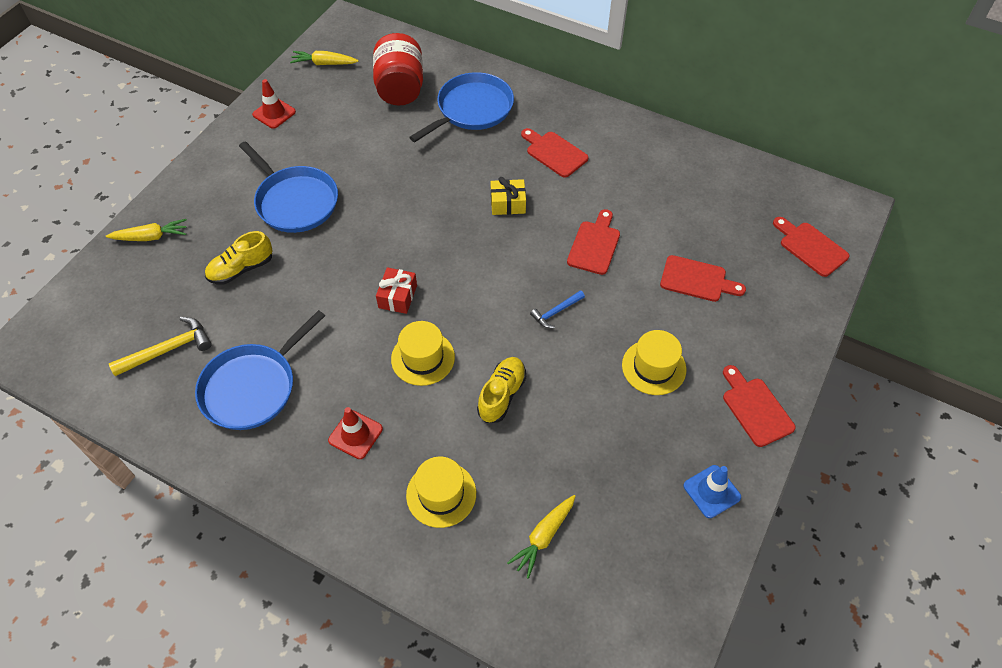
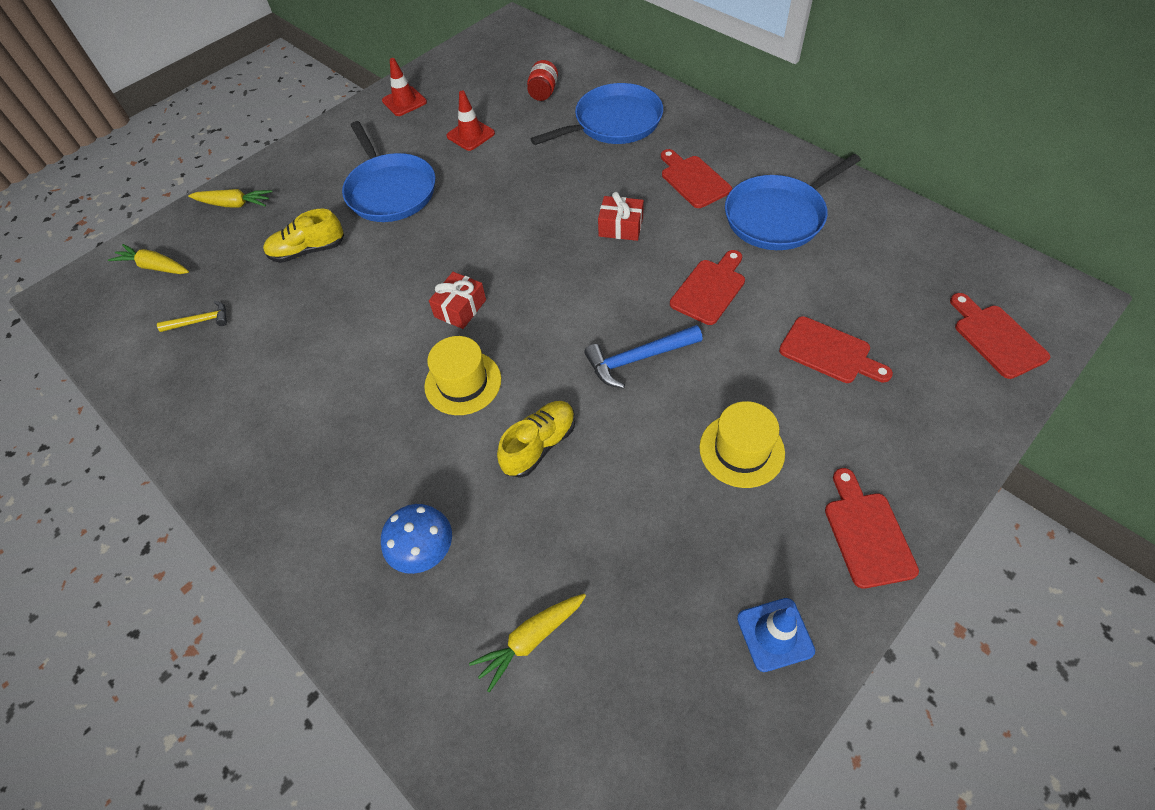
camera: 20 degrees right, 0 degrees up
(168, 349) = (200, 321): yellow hammer -> yellow hammer, size x0.62
(253, 387) = (267, 378): blue pan -> blue pan (778, 216)
(324, 63) = (473, 60): yellow carrot -> yellow carrot (155, 267)
(355, 434) = (354, 456): red traffic cone -> red traffic cone (470, 135)
(400, 88) = (543, 93): red jar -> red jar, size x0.50
(441, 494) = (425, 551): yellow hat -> blue mushroom
(508, 203) = (621, 227): yellow gift -> red gift
(556, 312) = (638, 359): blue hammer -> blue hammer, size x1.61

